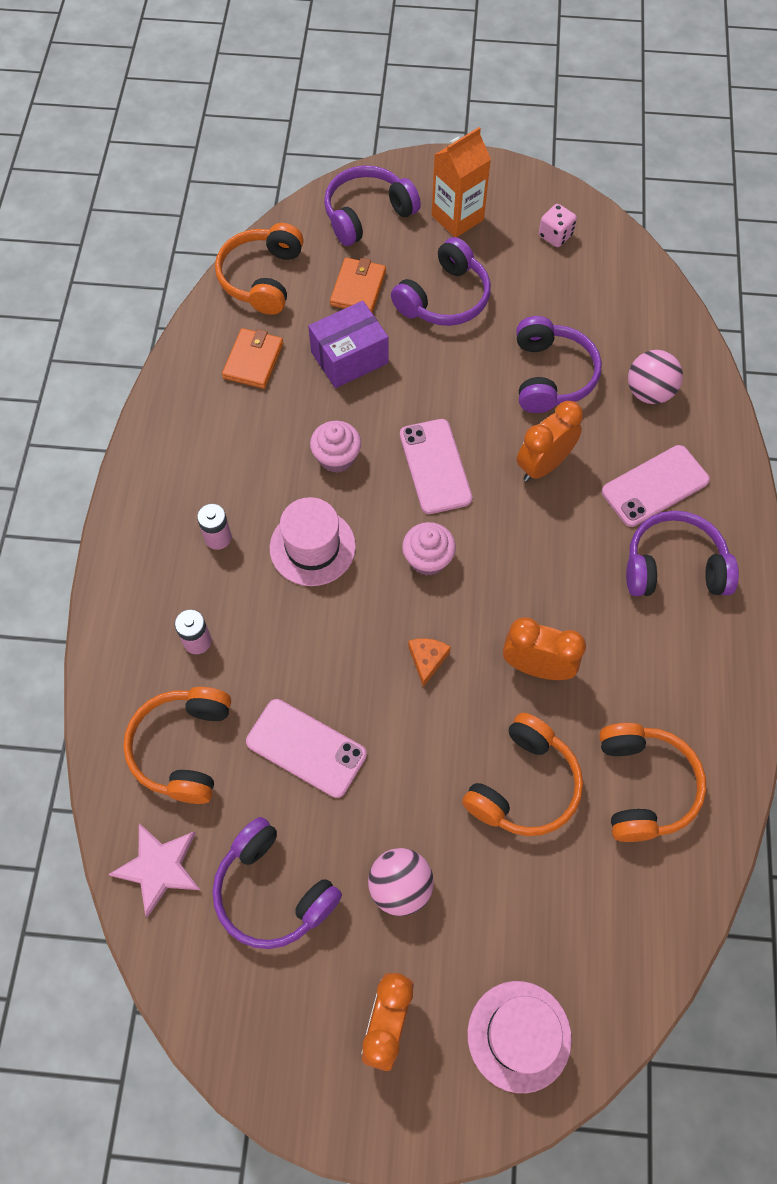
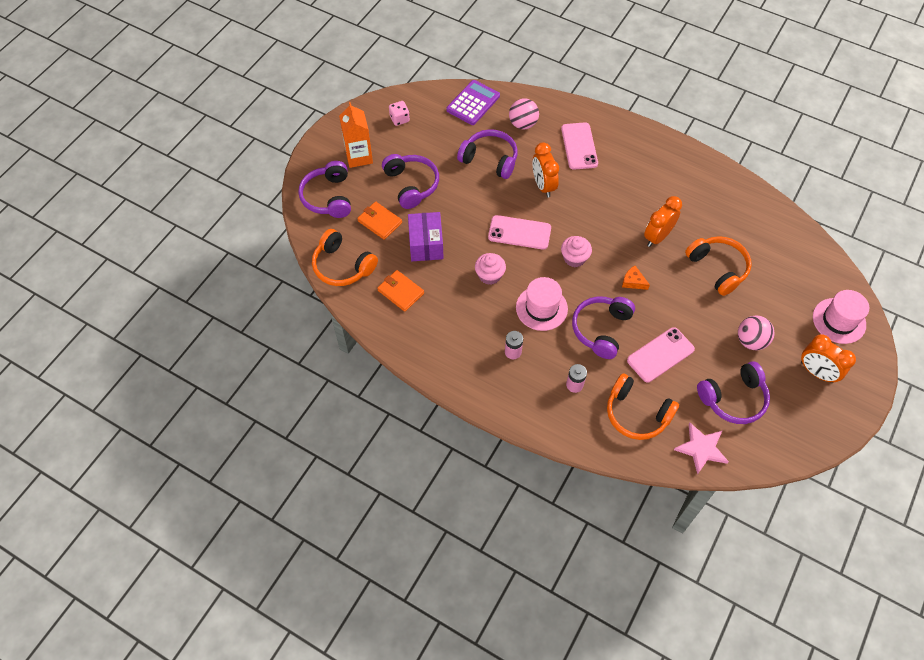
camera: 65 degrees left, 5 degrees down
(643, 786) = (736, 221): orange headphones -> none
(647, 312) = (473, 103): none -> purple calculator
(674, 566) = (627, 159): purple headphones -> purple headphones (601, 329)

